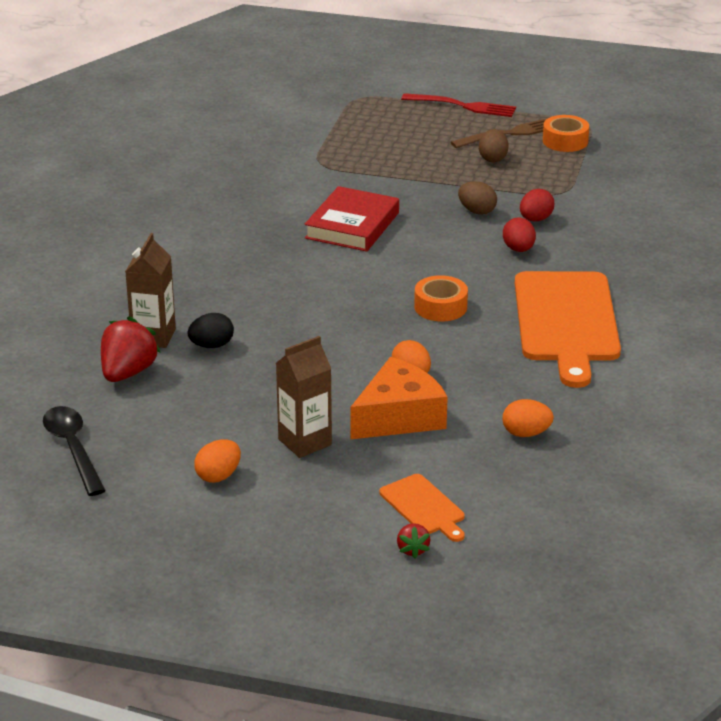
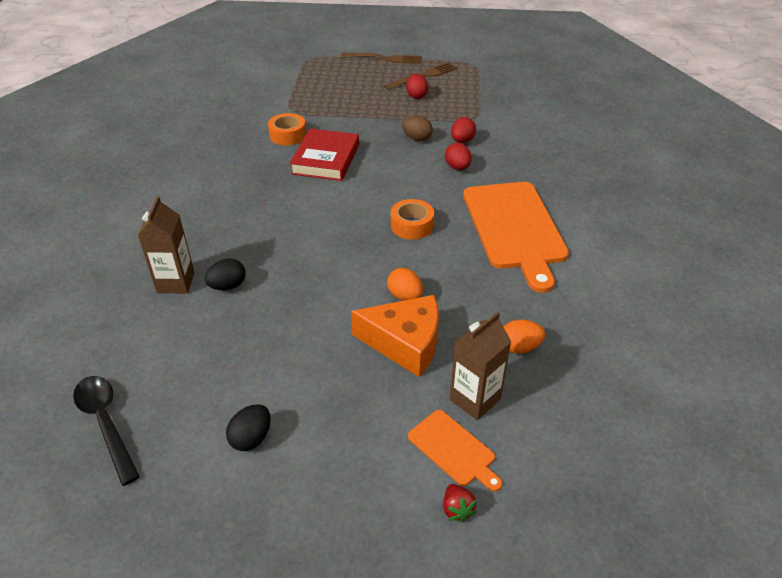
camera: 10 degrees left, 10 degrees up
(128, 373) = (155, 324): red strawberry -> none
(218, 476) = (251, 438): orange egg -> black egg
(305, 442) = (327, 384): brown carton -> brown carton (475, 399)
(399, 417) = (405, 343): orange cheese -> orange cheese turned 60 degrees clockwise
(463, 106) = (384, 58): red fork -> brown fork
(493, 158) = (416, 96): brown egg -> red egg
(565, 141) = (463, 78): orange tape -> orange tape (288, 135)

